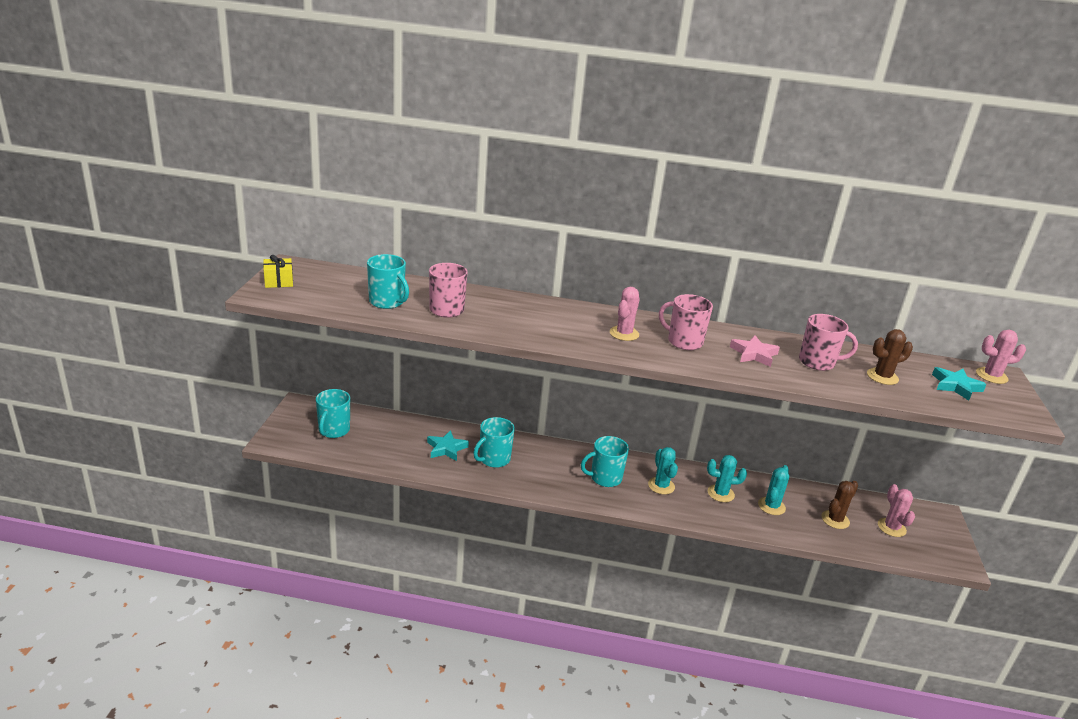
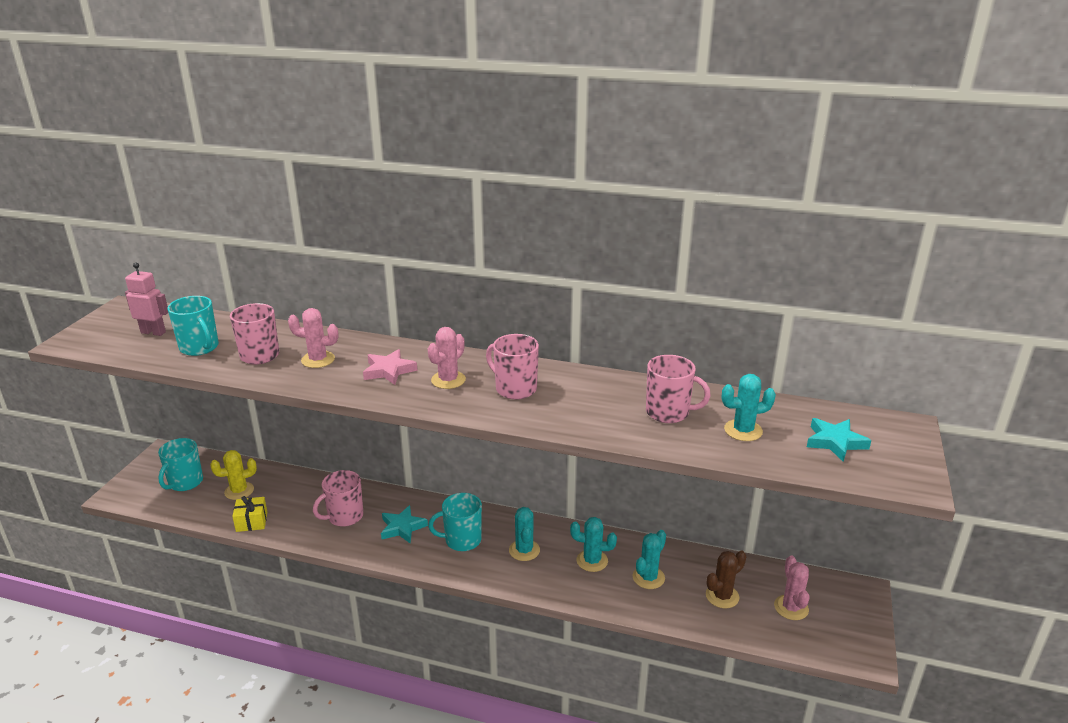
camera: 10 degrees right, 0 degrees up
(279, 281) = (98, 327): yellow gift -> yellow gift (251, 522)
(335, 287) = (153, 332): none -> pink robot
(388, 438) = (239, 491): none -> yellow cactus
(446, 448) = (297, 504): turquoise star -> turquoise star (402, 527)
(494, 459) = (344, 516): turquoise mug -> pink mug
(754, 354) = (593, 403): pink star -> pink star (389, 371)
(882, 377) = (743, 430): brown cactus -> turquoise cactus
(991, 376) = (891, 428): pink cactus -> pink cactus (318, 360)

